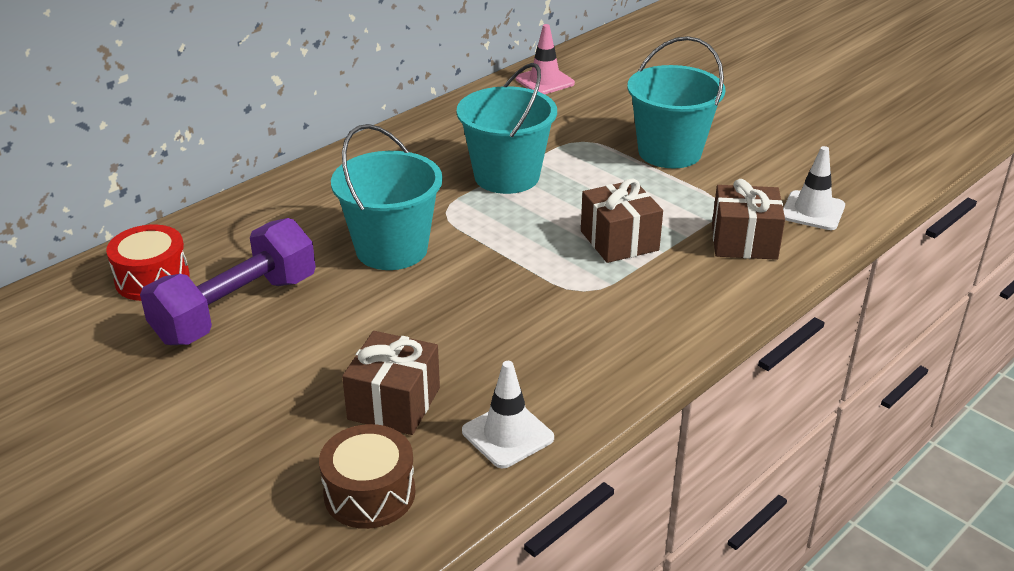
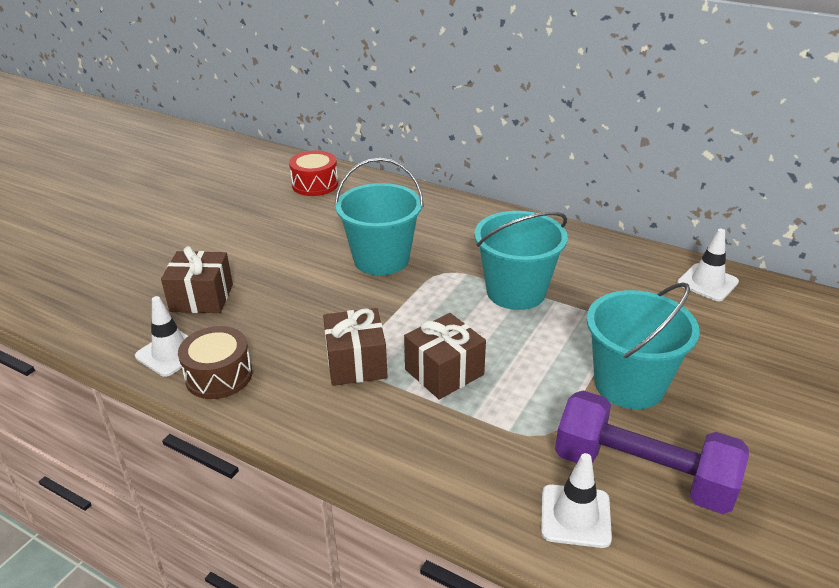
camera: 75 degrees right, 0 degrees up
(236, 309) = (291, 218): purple dumbbell -> purple dumbbell (642, 474)
(369, 493) = (114, 307): brown drum -> brown drum (219, 376)
(545, 81) = (707, 282): pink traffic cone -> white traffic cone
(744, 242) = (481, 460): brown gift -> brown gift (356, 363)

